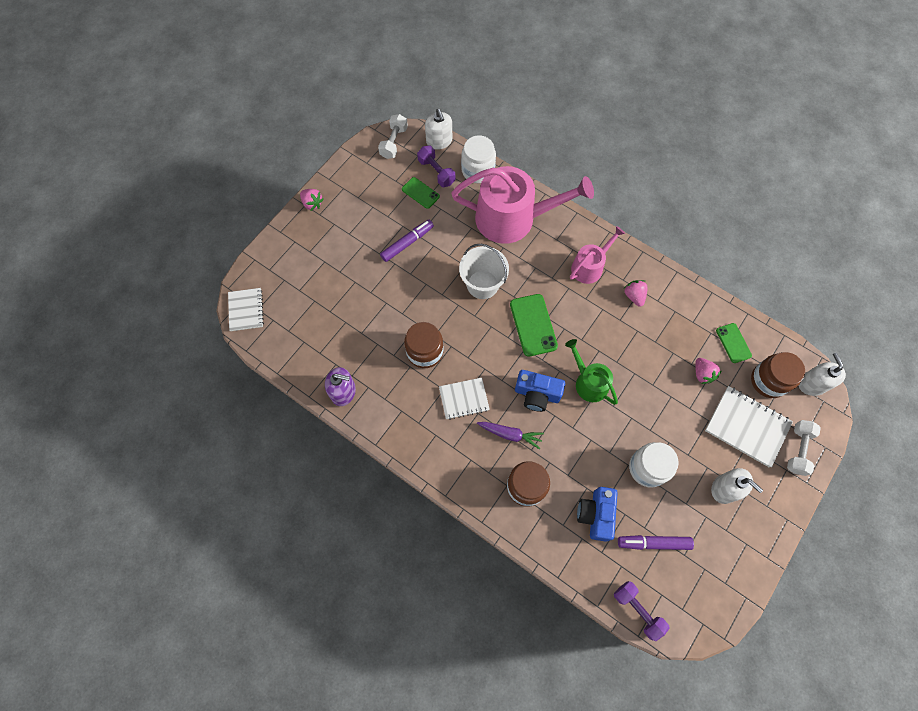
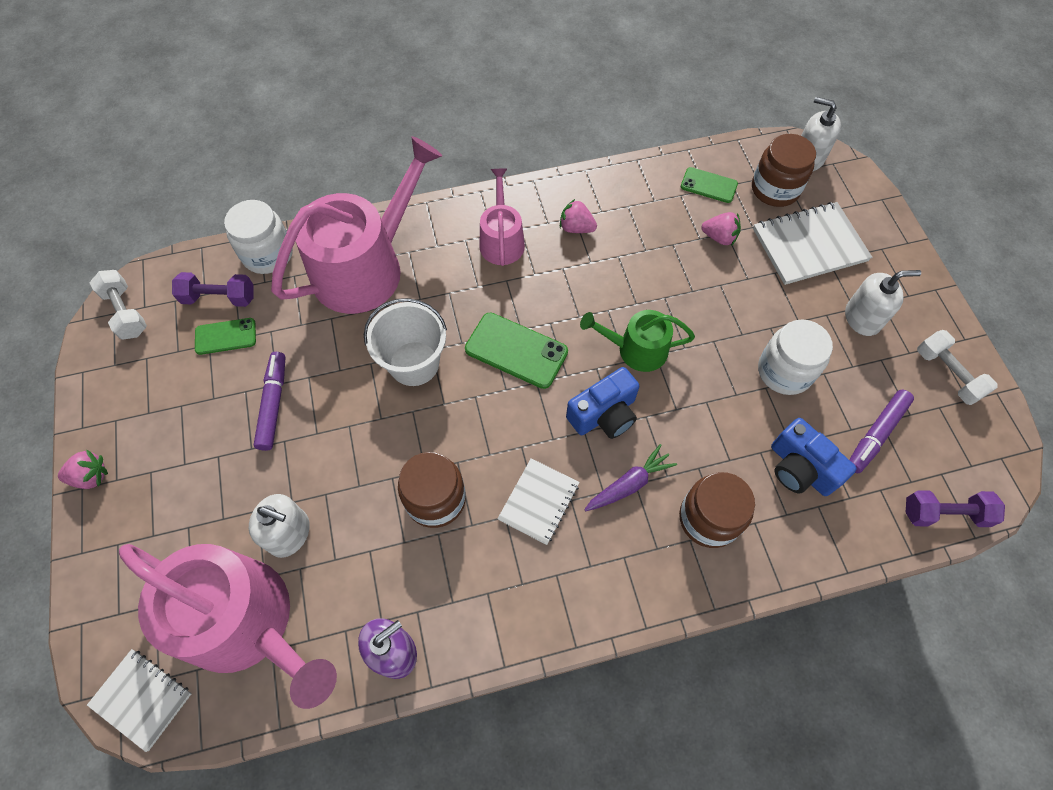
camera: 50 degrees left, 5 degrees down
(306, 322) = (247, 623): none -> pink watering can
(439, 141) = (184, 263): white soap dispenser -> white soap dispenser (289, 533)
(798, 450) = (868, 223): white dumbbell -> white dumbbell (947, 374)

